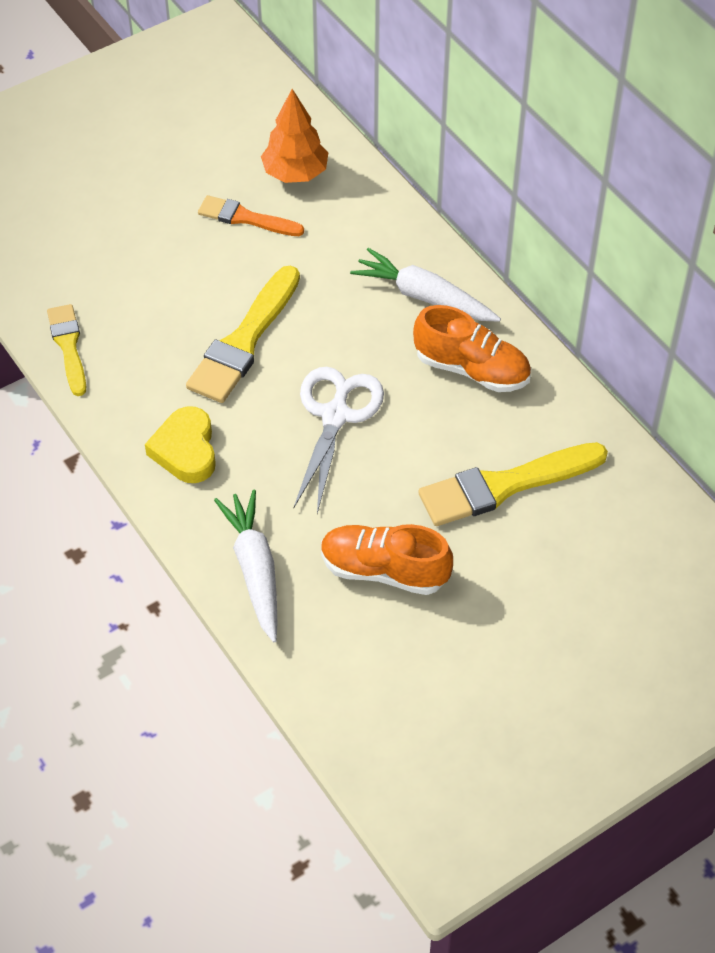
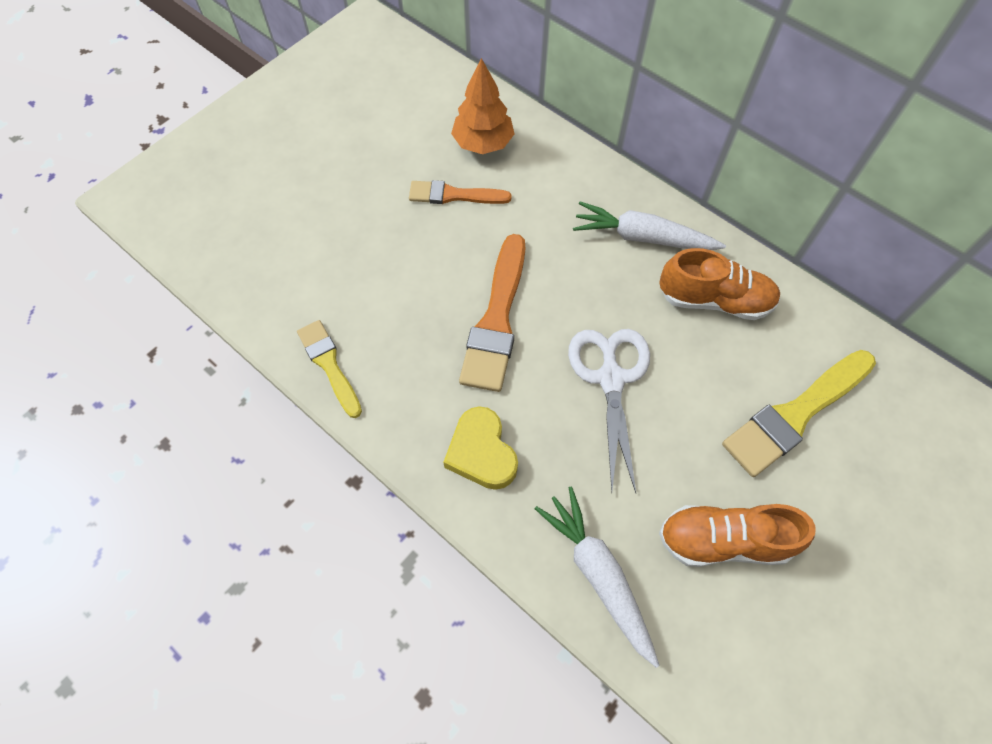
camera: 15 degrees left, 10 degrees up
(244, 340) = (497, 319): yellow brush -> orange brush

